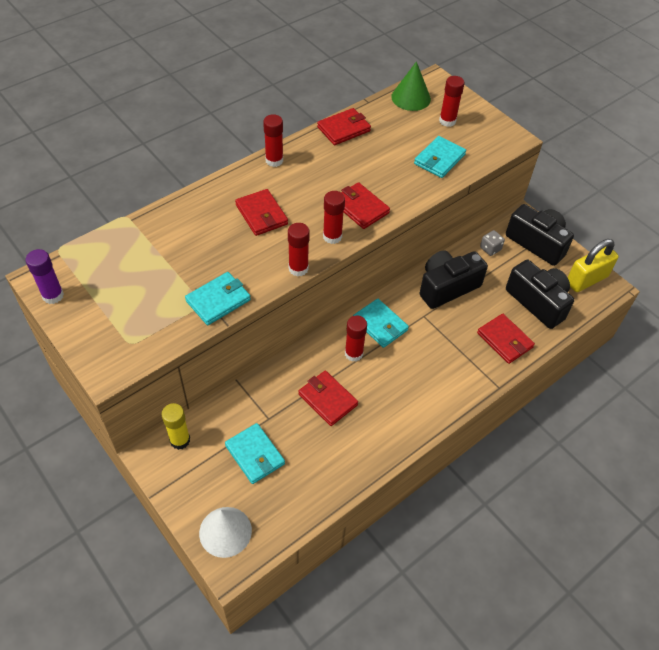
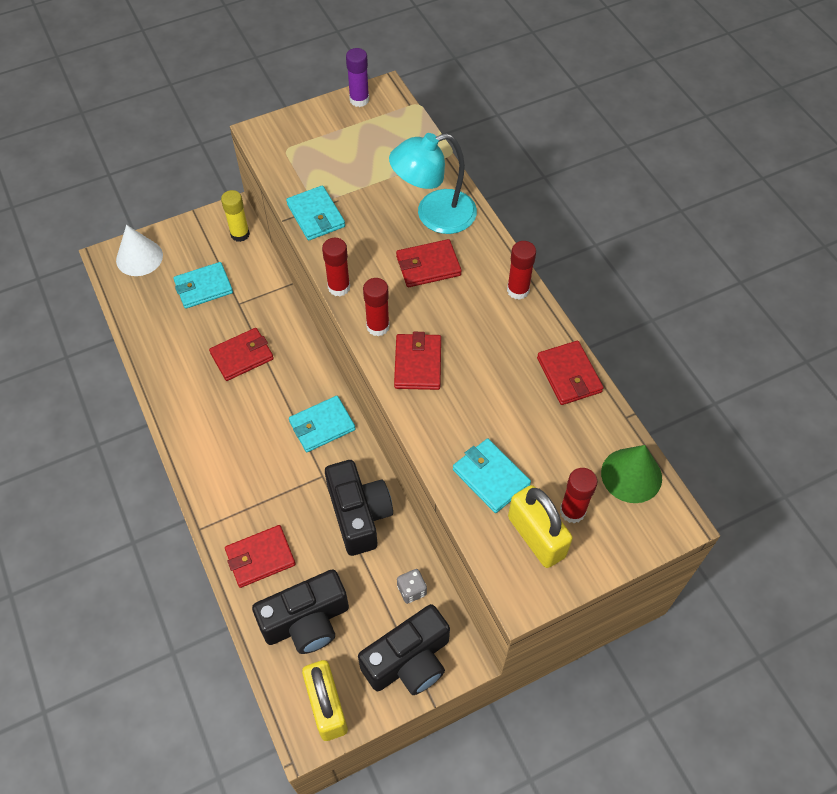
camera: 105 degrees right, 5 degrees up
(204, 218) = (434, 215): none -> turquoise lamp
(353, 353) = (291, 391): red glue stick -> none
(360, 208) = (417, 364): red wallet -> red wallet turned 60 degrees counterclockwise
(472, 135) = (536, 537): none -> yellow padlock

